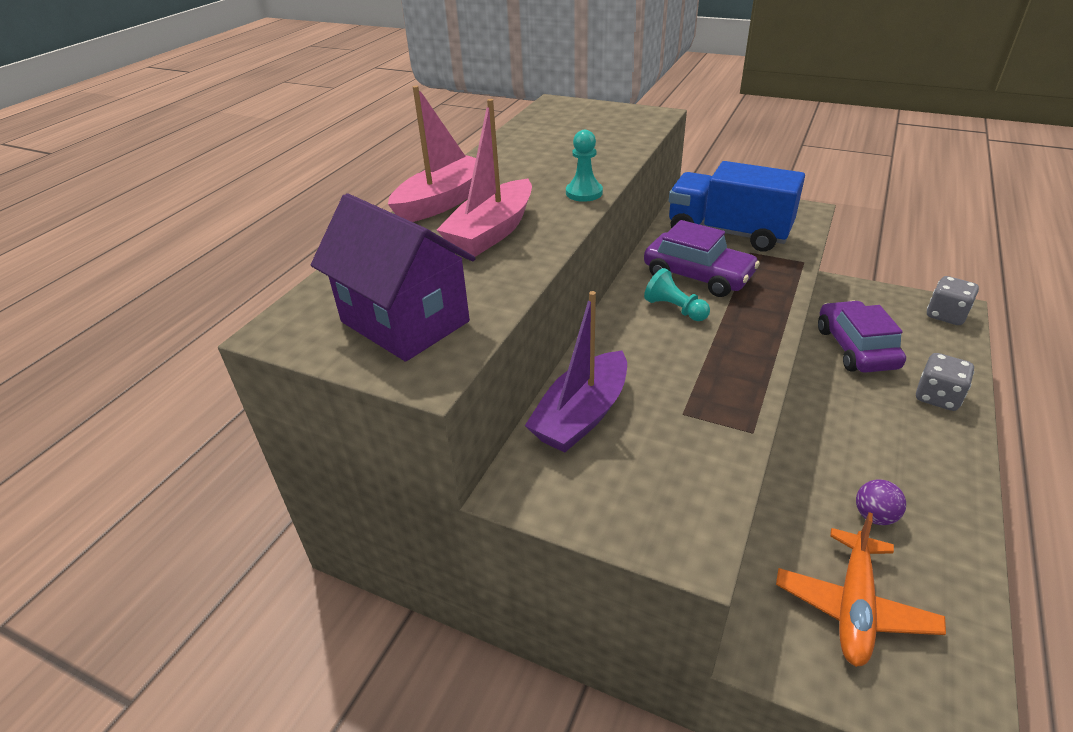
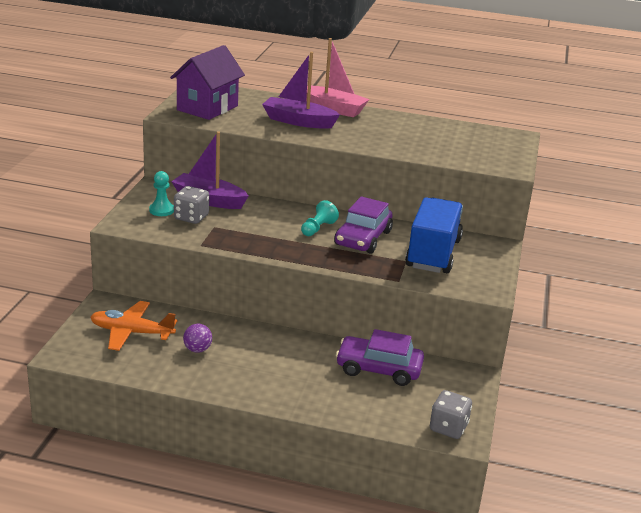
camera: 75 degrees right, 10 degrees down
(492, 232) = (298, 121): pink boat -> purple boat
(584, 193) = (356, 143): turquoise pawn -> turquoise pawn (161, 210)
(855, 348) = (378, 369): purple car -> purple car turned 150 degrees counterclockwise
(937, 397) = (324, 398): grey dice -> grey dice (191, 217)

